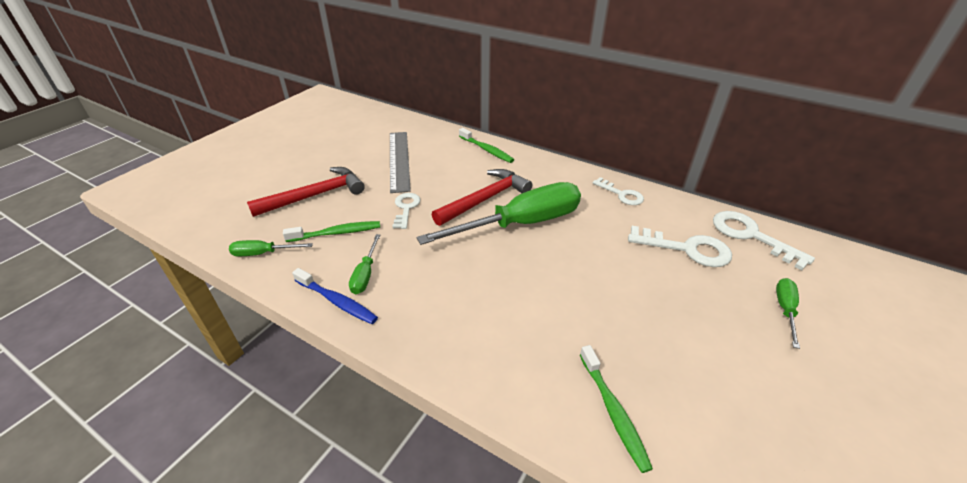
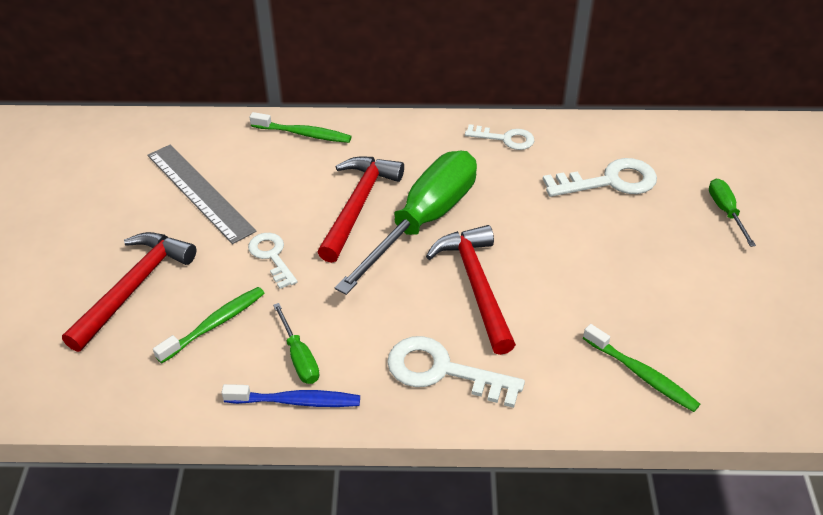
camera: 30 degrees left, 5 degrees up
(263, 253) = (146, 390): green screwdriver -> none
(524, 279) = (476, 285): none -> red hammer
(751, 236) = (659, 141): white key -> white key (442, 371)

